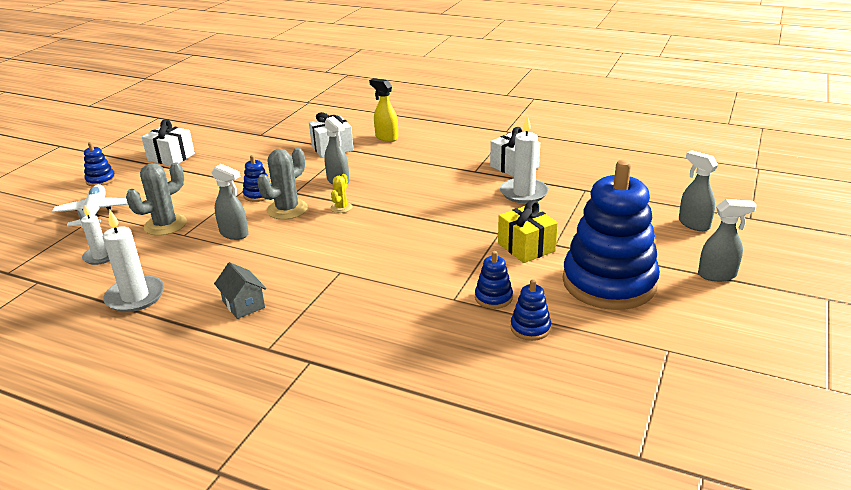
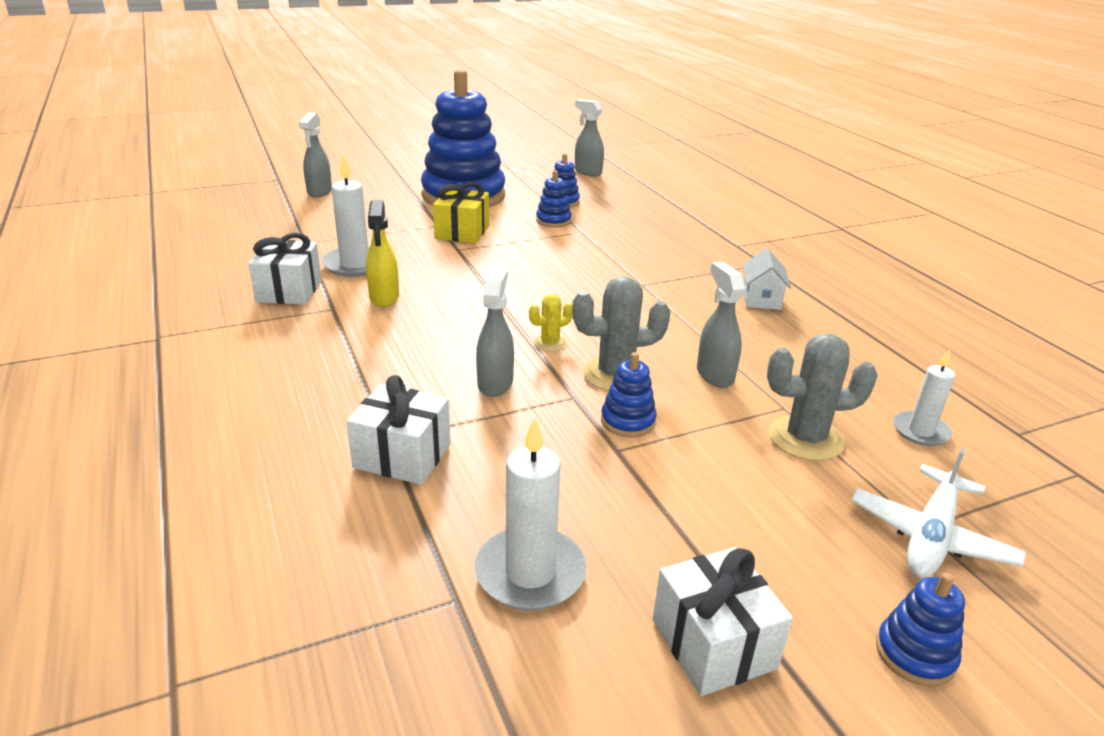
camera: 140 degrees left, 0 degrees up
(135, 297) = (877, 354): white candle -> white candle (530, 573)
(243, 304) = (761, 299): grey house -> white house
(386, 137) = (294, 427): yellow spray bottle -> yellow spray bottle (384, 298)
(717, 275) = (395, 173): grey spray bottle -> grey spray bottle (587, 172)

